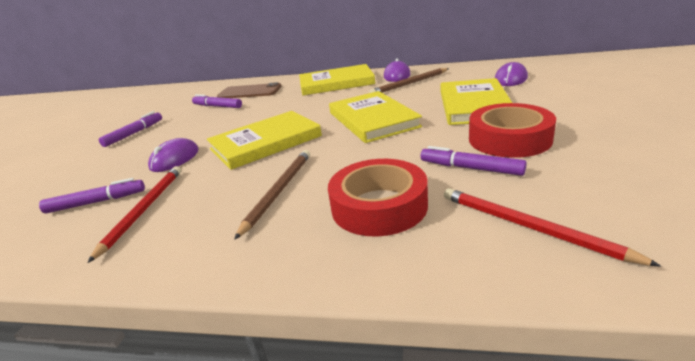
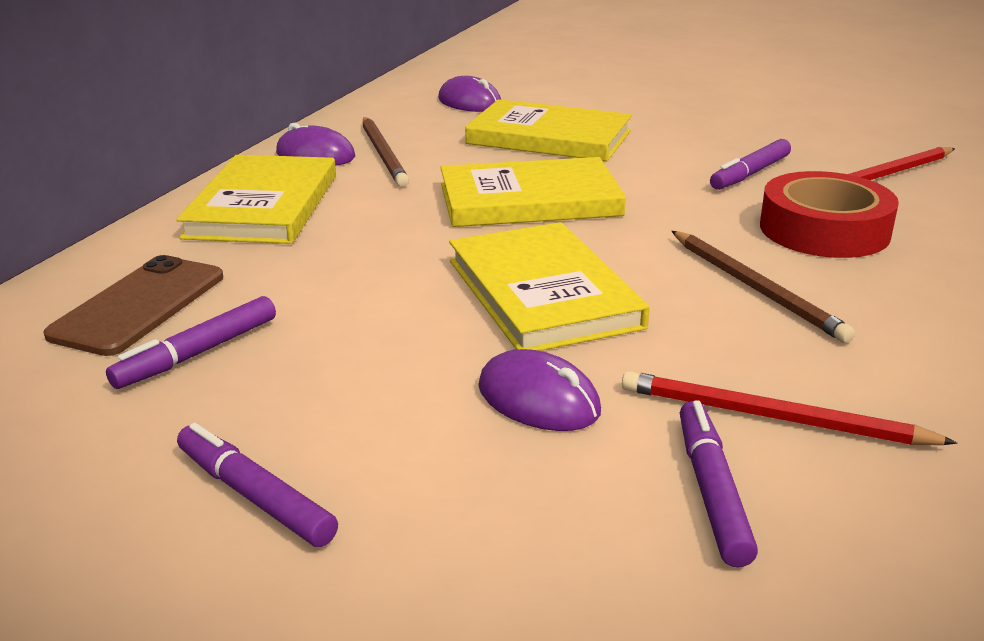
camera: 80 degrees left, 0 degrees up
(279, 191) = (755, 288): brown pencil -> brown pencil turned 150 degrees counterclockwise
(509, 139) = (683, 144): red tape -> none

